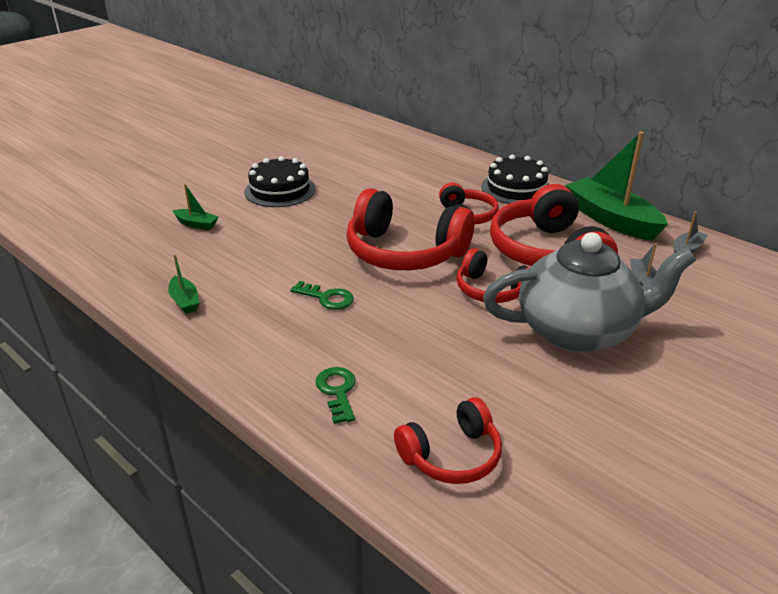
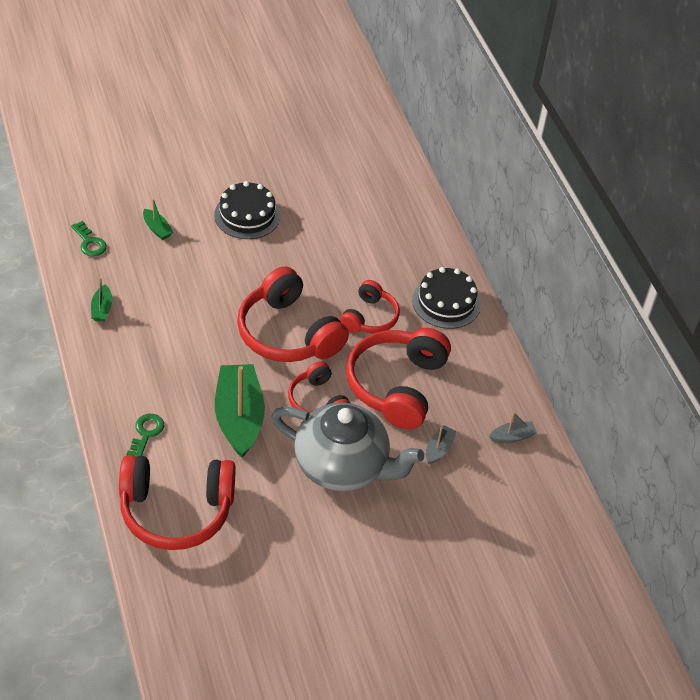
camera: 25 degrees right, 15 degrees up
(327, 298) = (197, 352): green key -> green key (89, 242)
(452, 456) = (176, 511): red headphones -> red headphones, size x1.75
(611, 219) = (488, 376): green boat -> green boat (239, 417)

